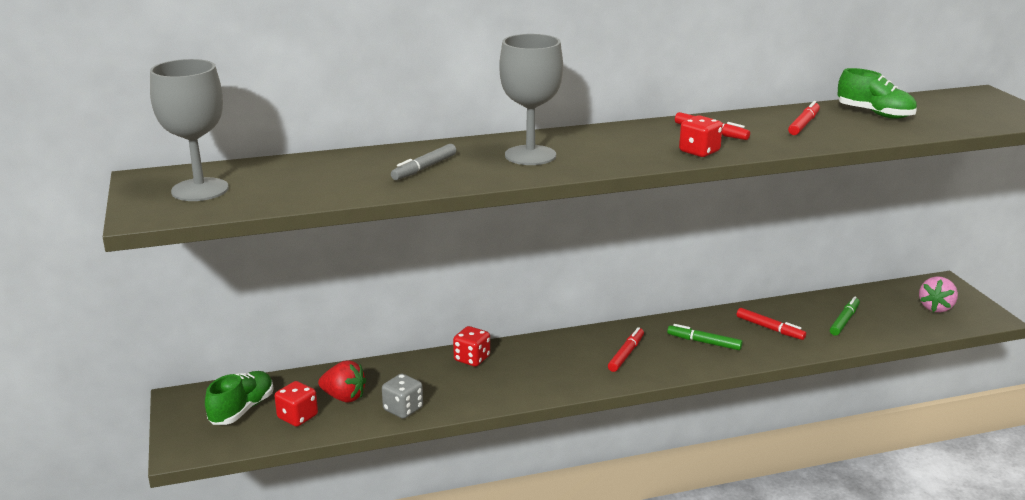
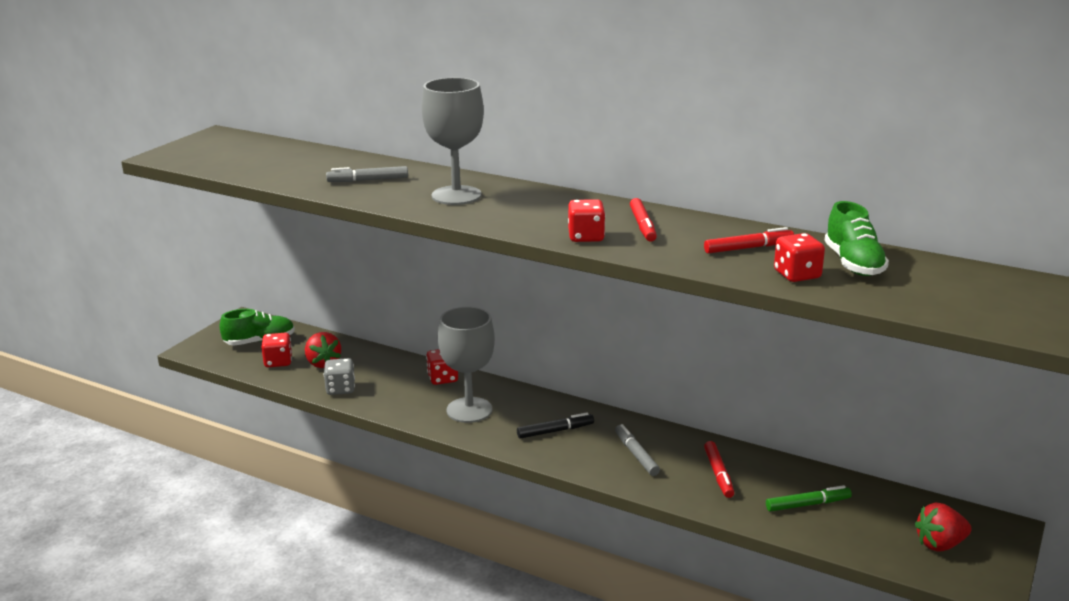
camera: 45 degrees right, 0 degrees up
(200, 190) = (222, 150): grey goblet -> grey goblet (469, 410)
(626, 354) = (555, 431): red marker -> black marker
(704, 342) = (636, 455): green marker -> grey marker
(868, 130) = (797, 275): none -> red dice
(936, 307) = (940, 544): pink strawberry -> red strawberry

